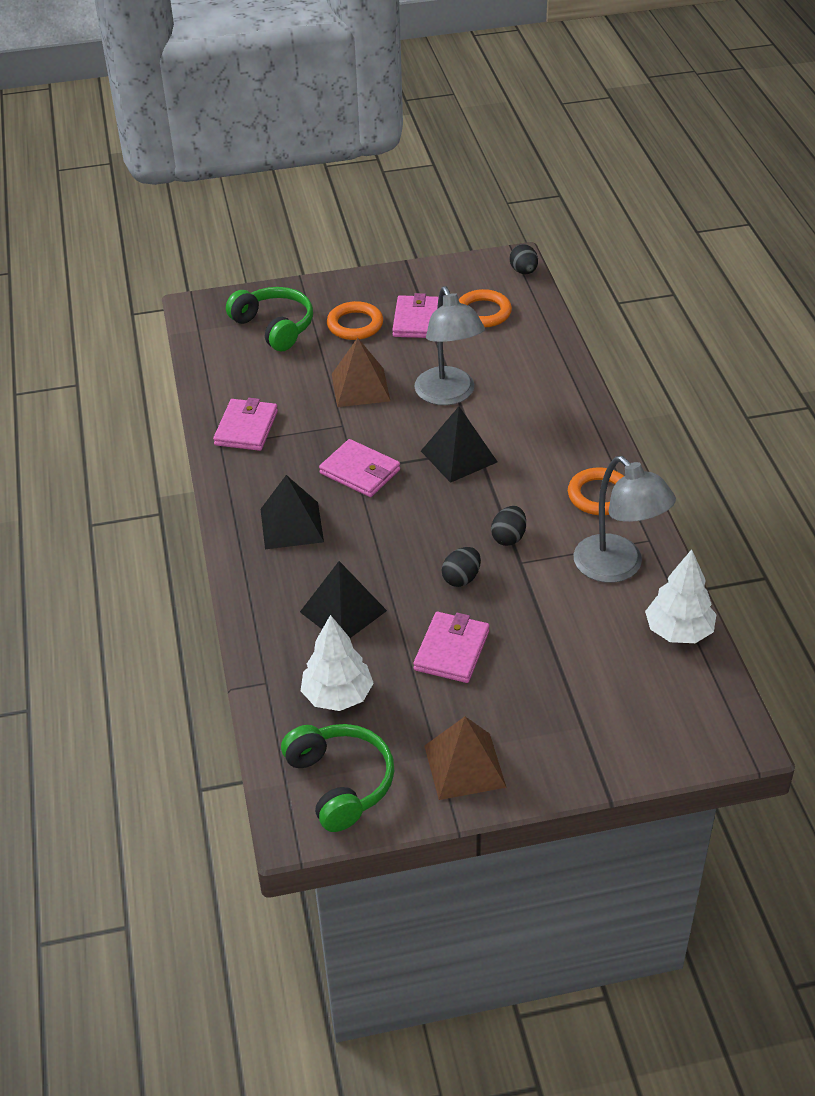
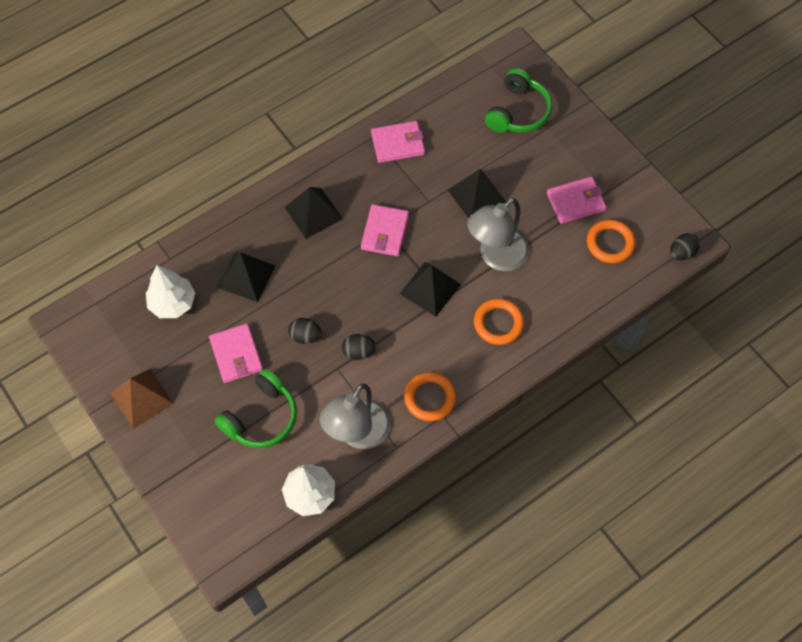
camera: 65 degrees right, 20 degrees up
(340, 783) = (105, 333): green headphones -> green headphones (261, 417)
(355, 325) = (548, 162): orange ring -> orange ring (498, 323)
(360, 387) = (476, 195): brown pyramid -> black pyramid
(451, 650) = (236, 354): pink wallet -> pink wallet turned 75 degrees clockwise

